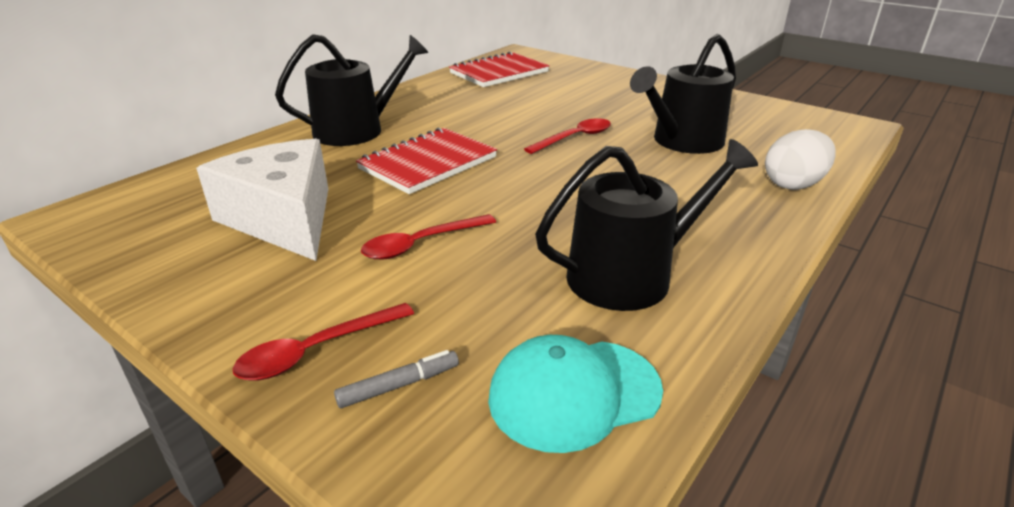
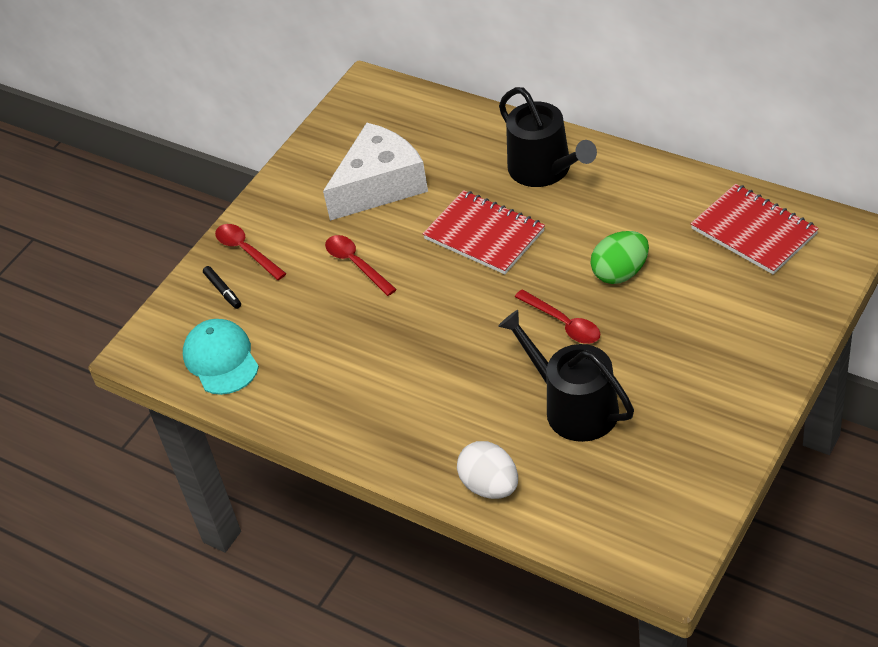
camera: 90 degrees right, 15 degrees up
(399, 385) = (223, 291): grey marker -> black marker
(520, 113) = (620, 273): none -> green egg
(630, 275) = (331, 377): black watering can -> none

